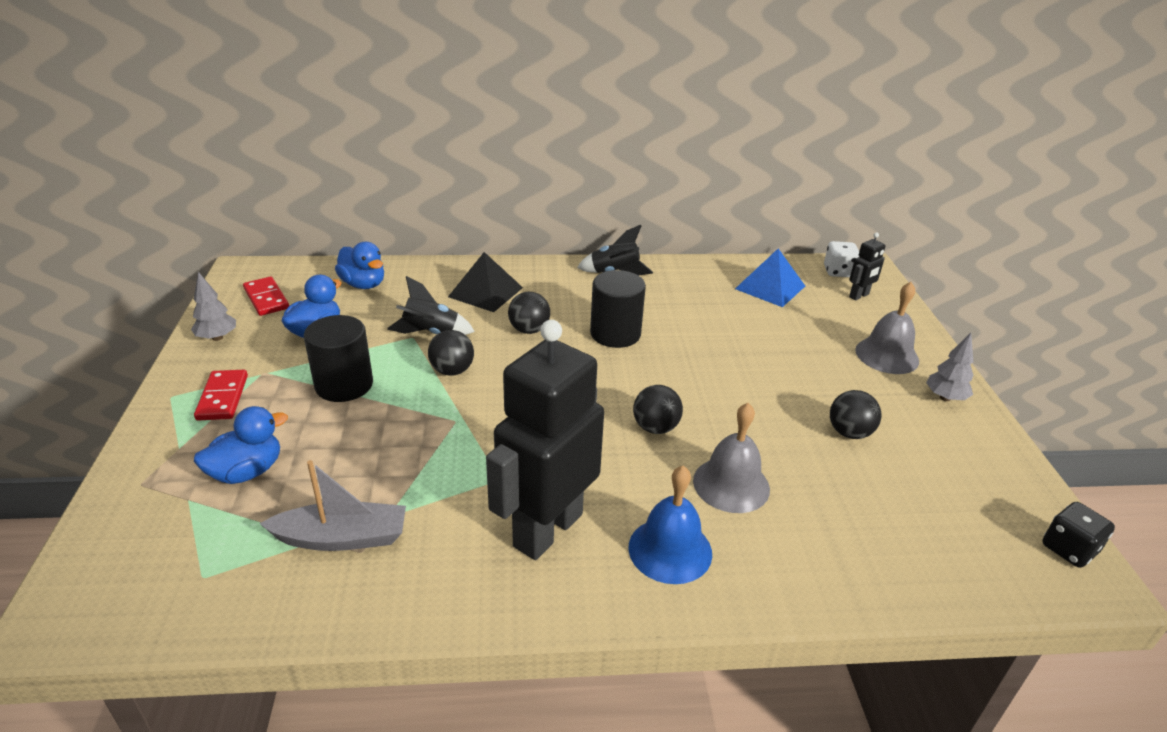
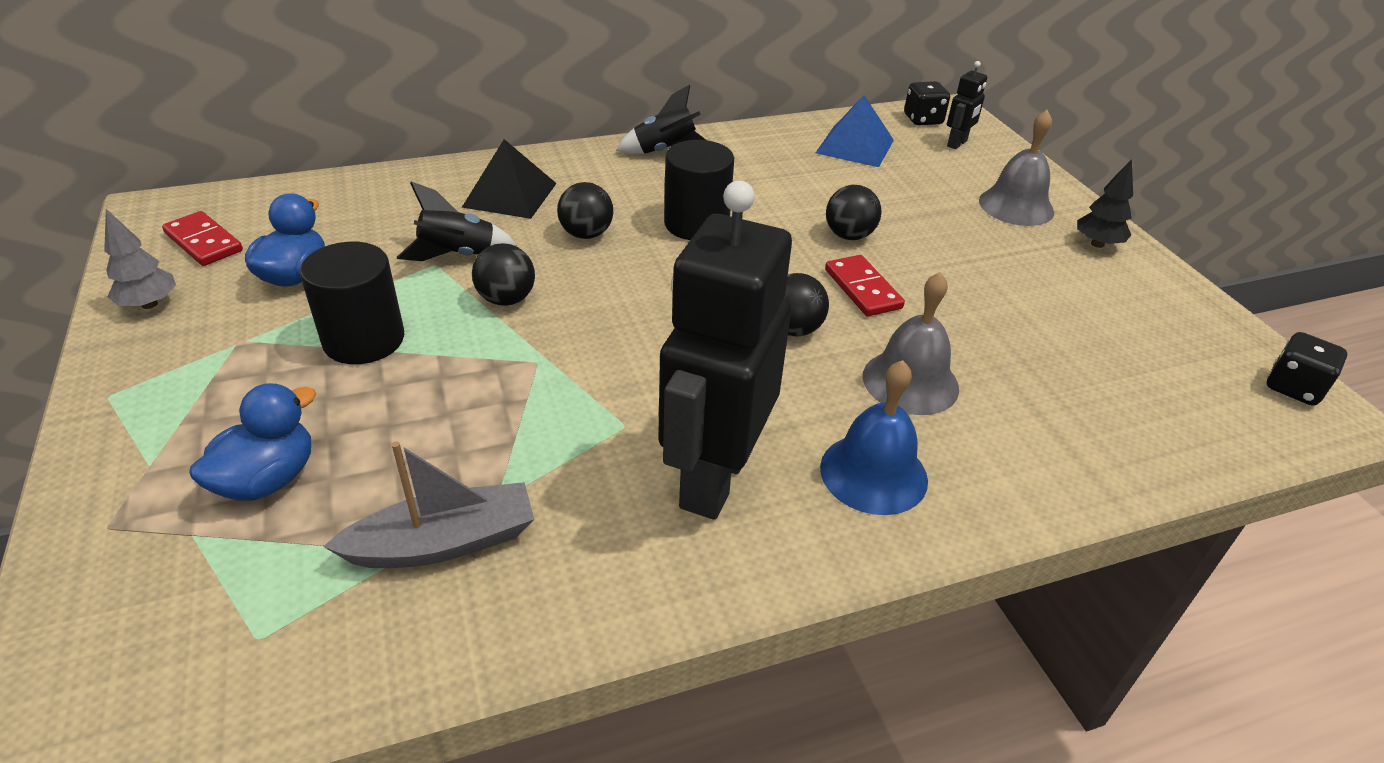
camera: 15 degrees left, 5 degrees up
(222, 397) = (190, 384): red domino -> red domino (862, 289)
(363, 284) = (338, 206): blue duck -> none
(838, 272) = (923, 119): white dice -> black dice
(849, 432) = (1014, 299): black ball -> black ball (849, 235)
(945, 397) = (1097, 244): grey tree -> black tree

